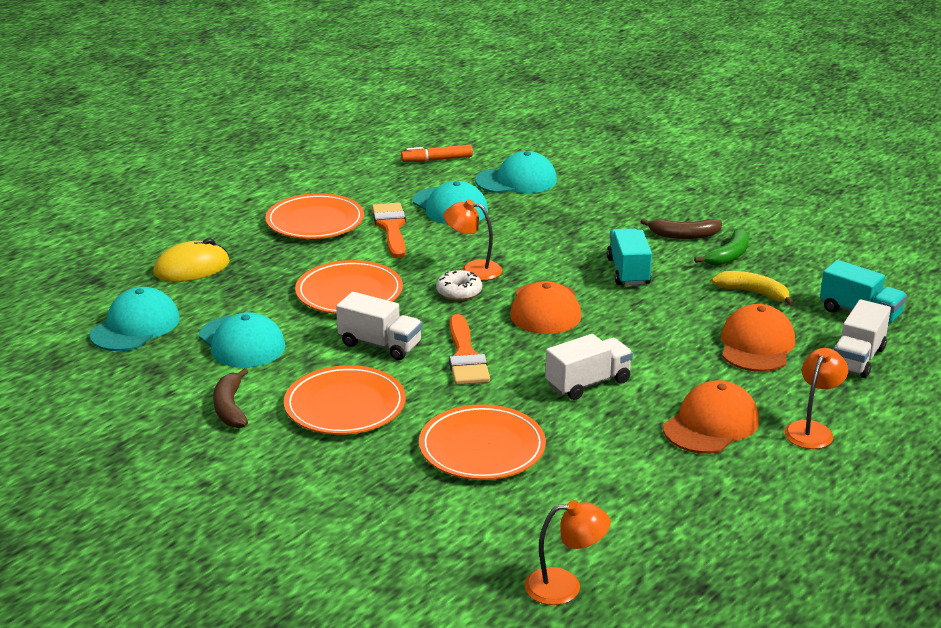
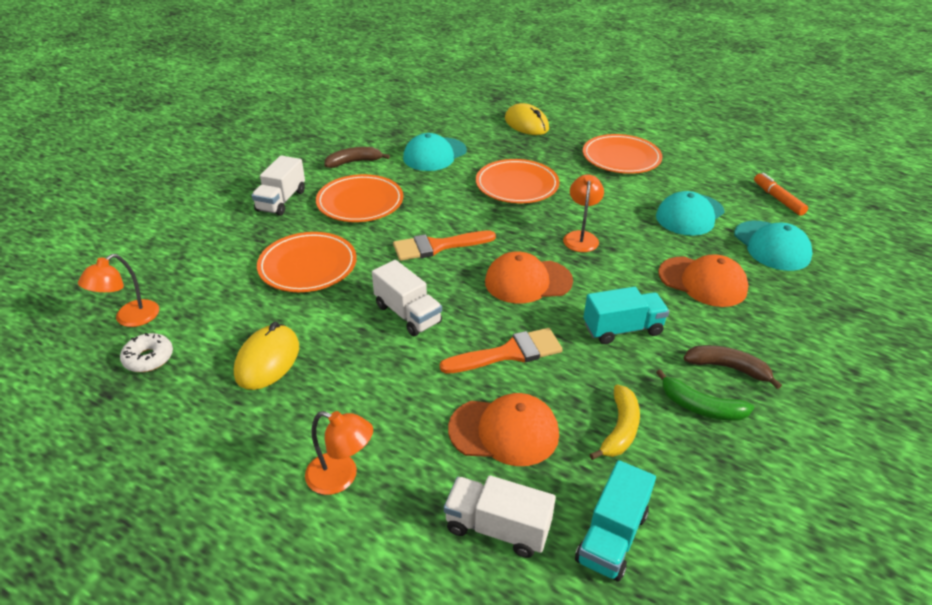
camera: 80 degrees right, 10 degrees up
(135, 326) = (444, 118): turquoise cap -> none
(380, 345) = (445, 206): white truck -> white truck (281, 201)
(391, 228) = (632, 191): orange brush -> orange brush (509, 353)
(459, 292) = (539, 233): white donut -> white donut (149, 358)
(565, 586) = (130, 319): orange lamp -> orange lamp turned 45 degrees clockwise
(654, 474) = (267, 360): none -> yellow mouse
(684, 235) = (728, 368): brown banana -> brown banana turned 120 degrees clockwise
(711, 424) = (347, 396): orange cap -> orange cap (702, 282)

